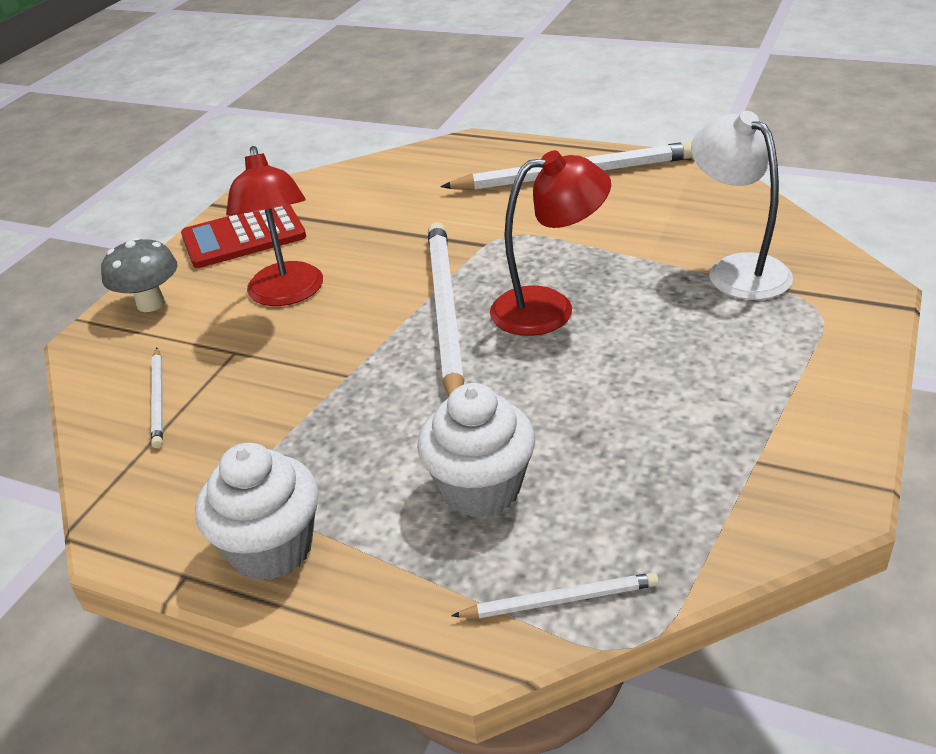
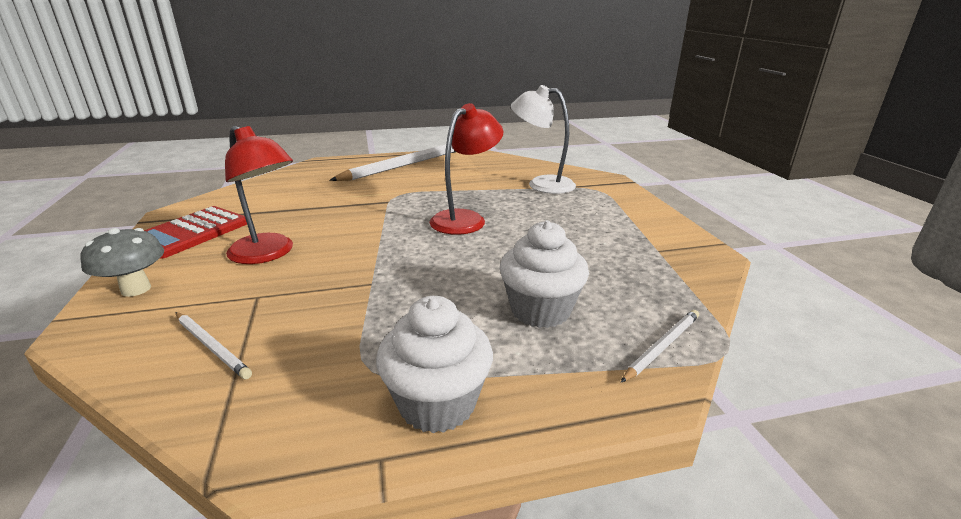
camera: 40 degrees left, 10 degrees down
(445, 312) = (402, 235): white pencil -> none

